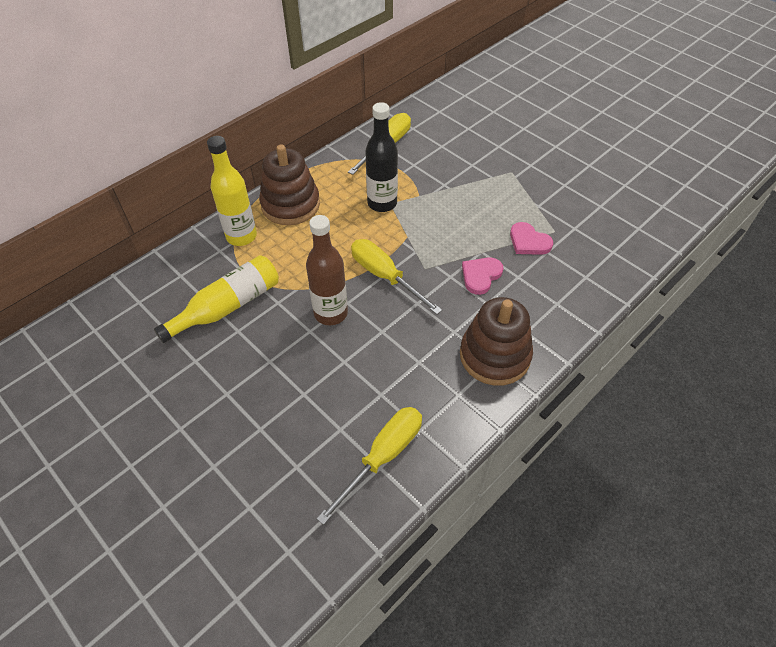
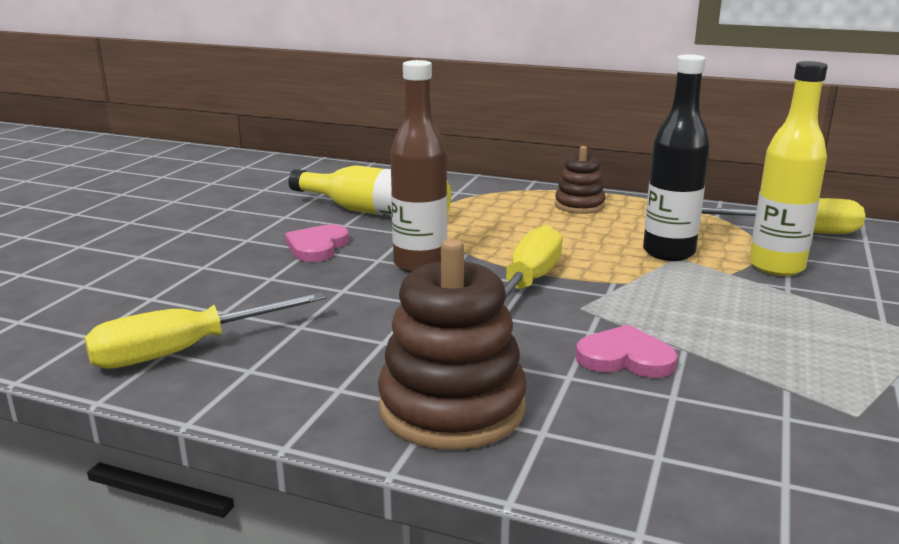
camera: 65 degrees right, 30 degrees down
(241, 236) = (492, 195): yellow bottle -> yellow bottle (776, 267)
(290, 205) = (579, 205): brown stacking toy -> brown stacking toy, size x0.57
(382, 457) = (185, 350): yellow screwdriver -> yellow screwdriver turned 135 degrees clockwise
(528, 242) = (780, 390): pink heart -> pink heart (317, 247)

